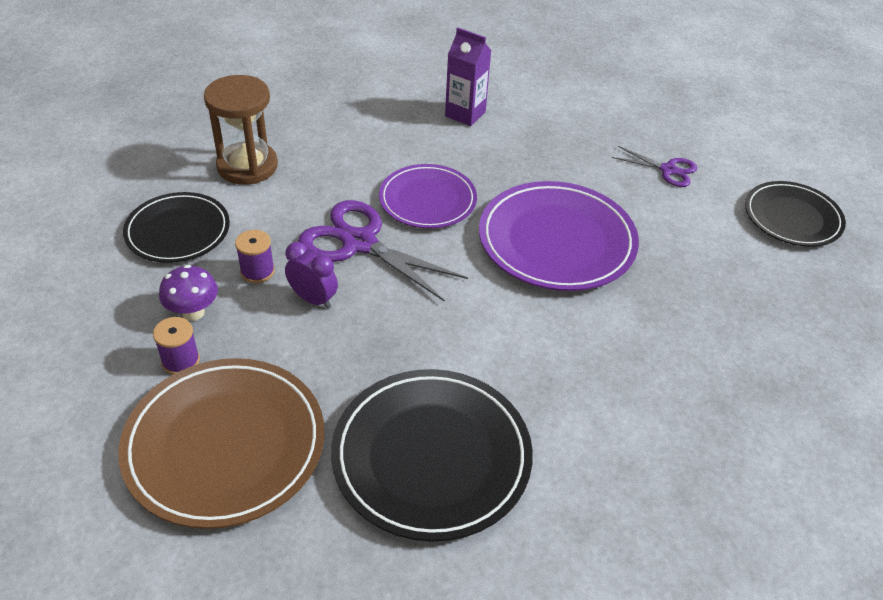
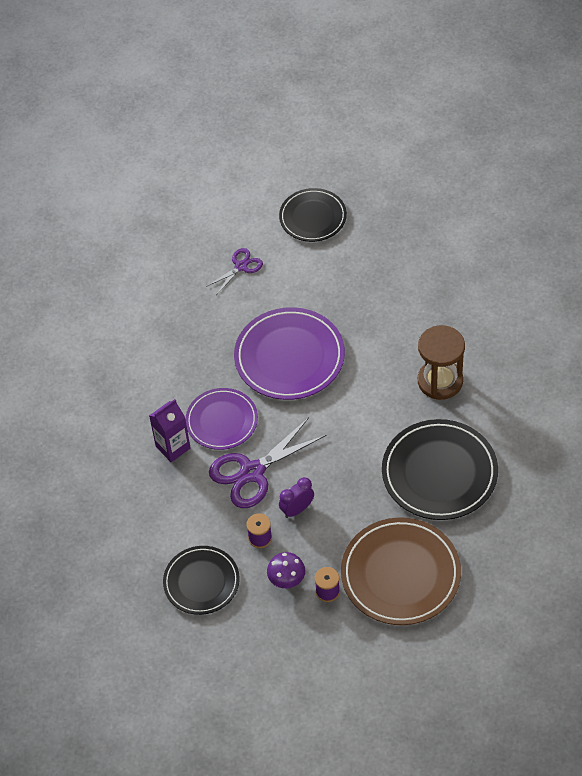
camera: 65 degrees left, 10 degrees up
(247, 166) = (141, 528): brown hourglass -> brown hourglass (440, 381)
(465, 114) = (129, 371): purple carton -> purple carton (173, 447)

